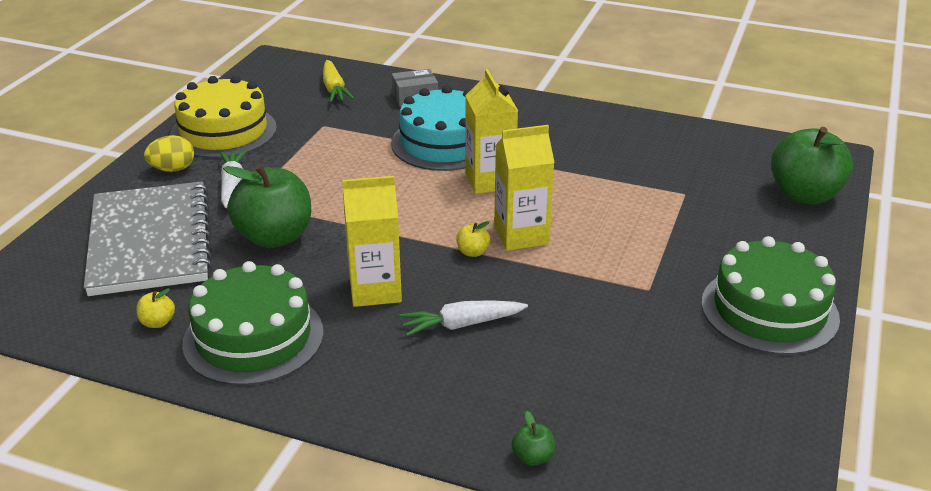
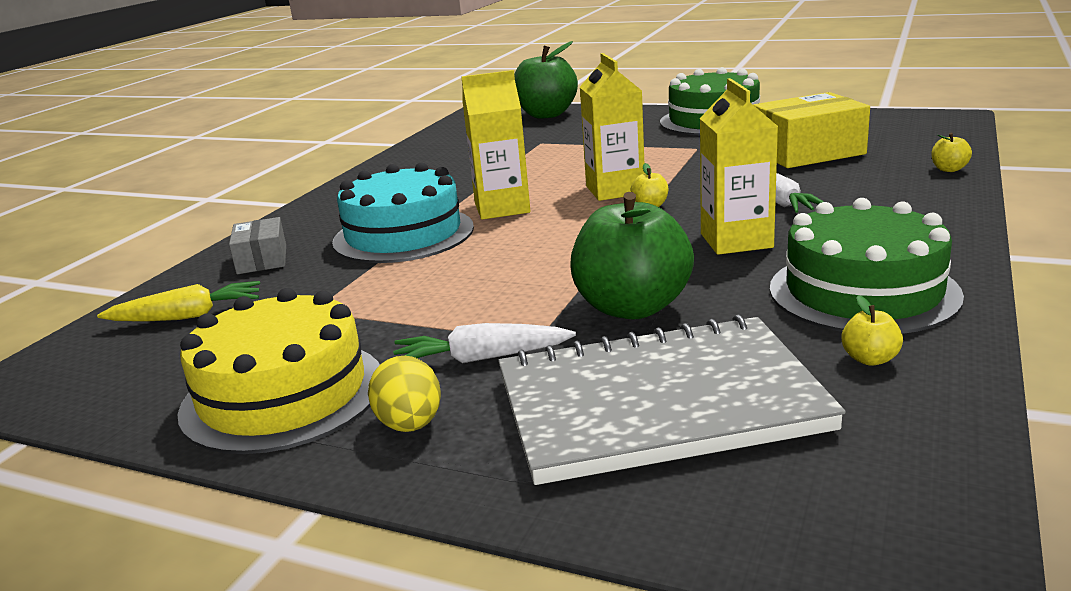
camera: 85 degrees left, 10 degrees down
(533, 457) = (949, 169): green apple -> yellow apple
(619, 364) = (807, 152): none -> yellow box

